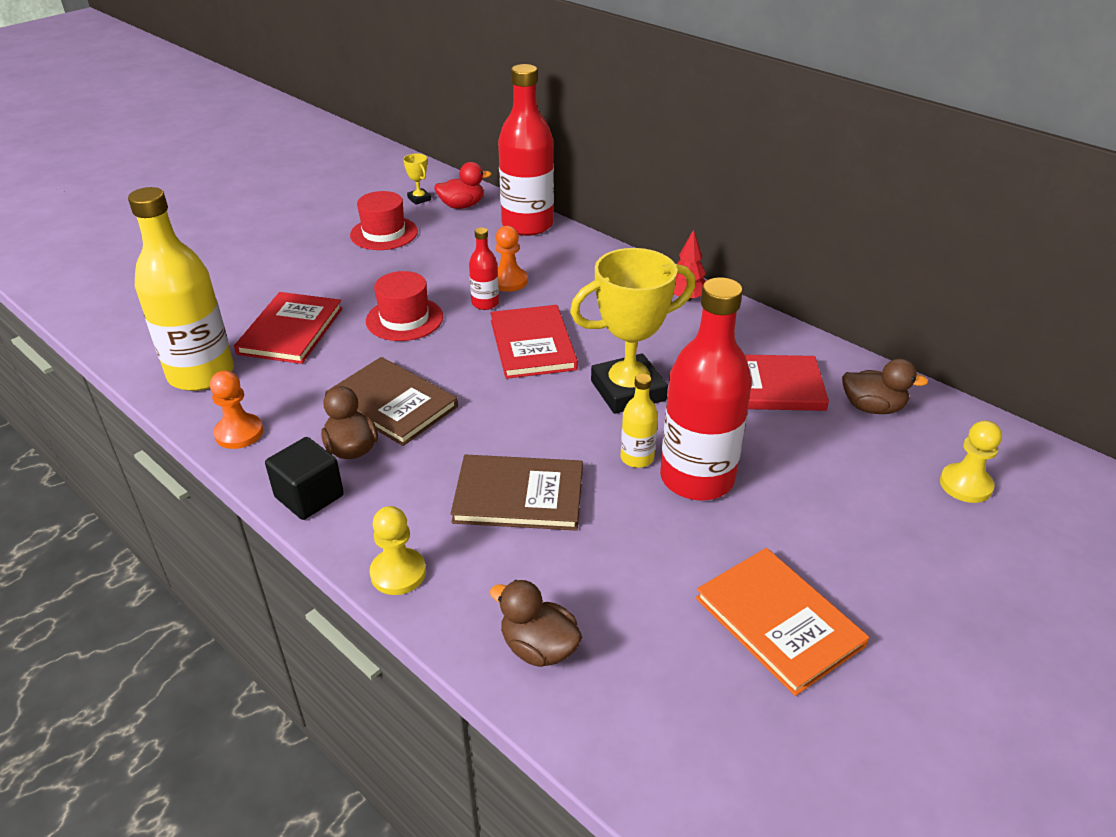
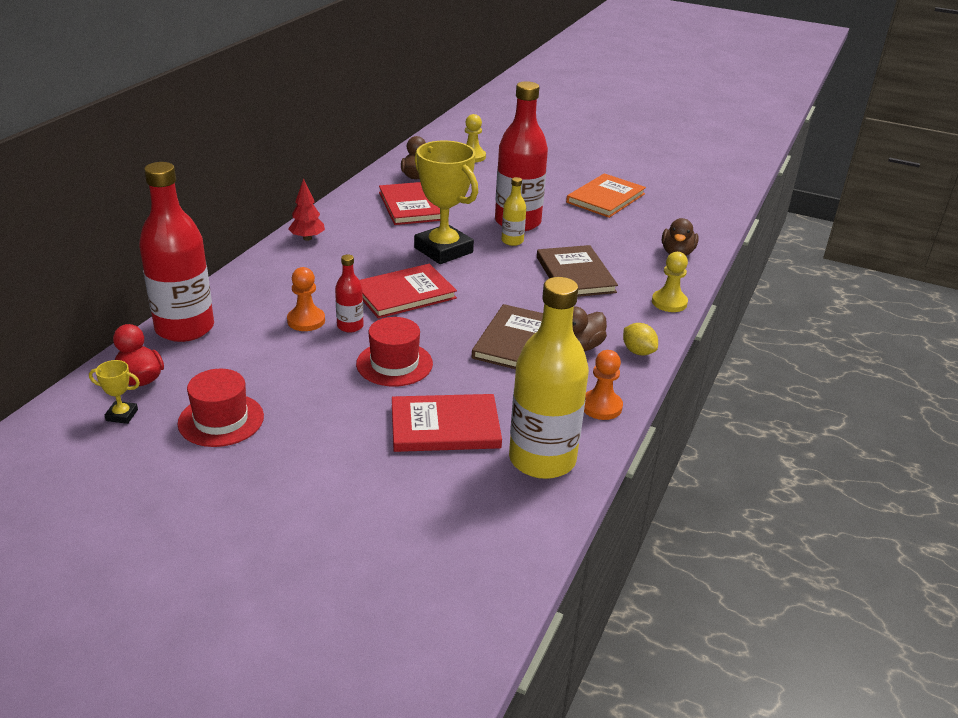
camera: 110 degrees left, 5 degrees down
(309, 496) = (638, 352): black cube -> yellow lemon
(419, 199) = (122, 415): yellow trophy -> yellow trophy turned 60 degrees clockwise

